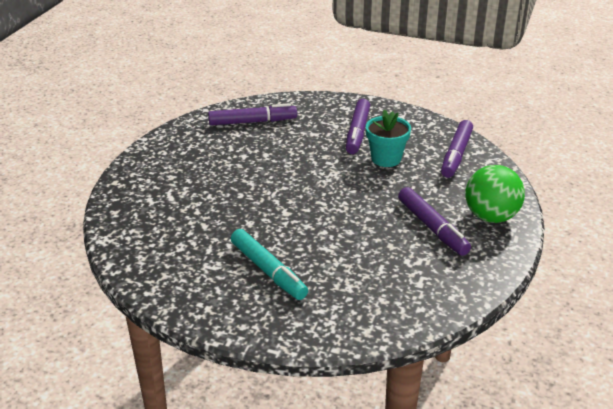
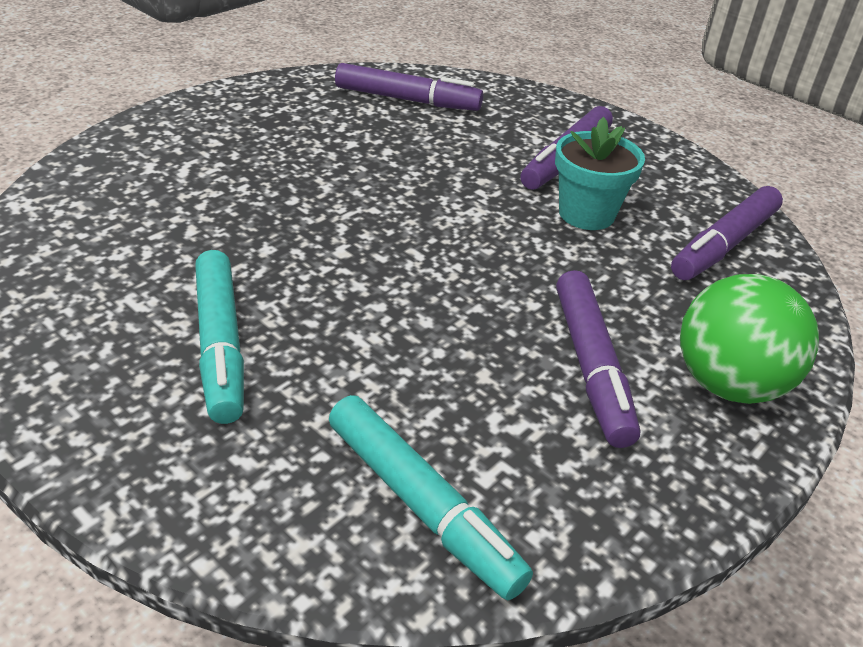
camera: 20 degrees right, 5 degrees up
(402, 301) = (421, 505): none -> turquoise marker

